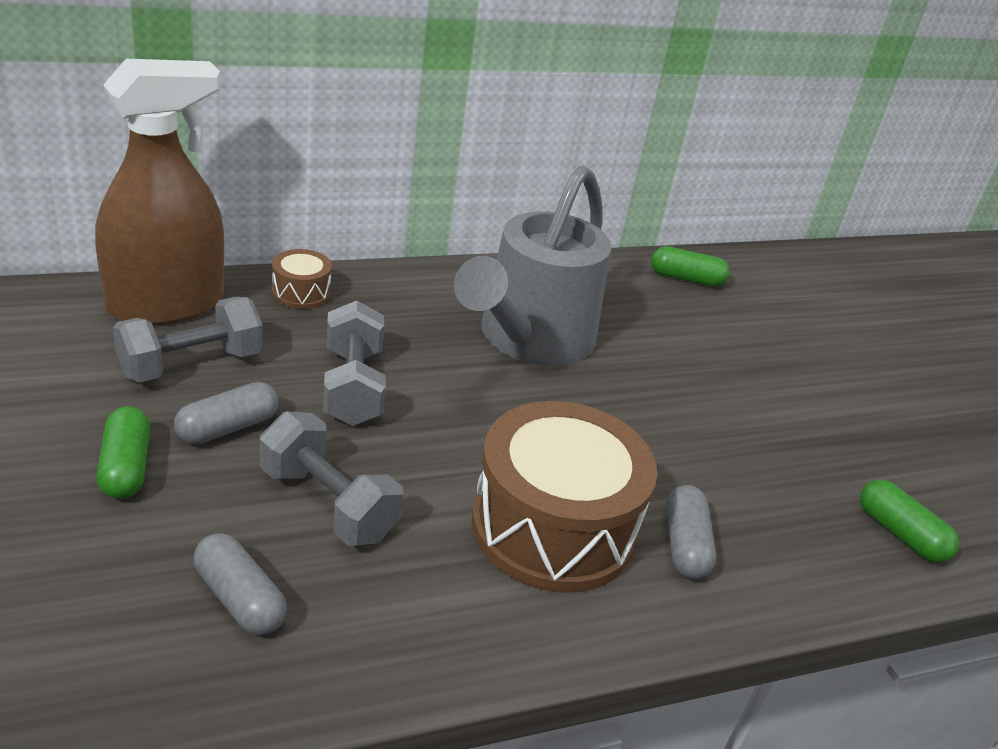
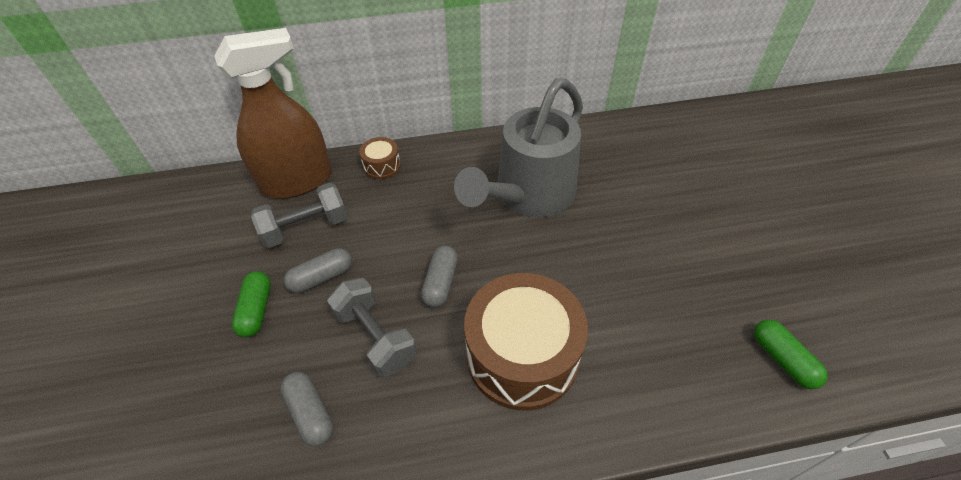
camera: 15 degrees right, 15 degrees up
(352, 387) = (404, 241): grey dumbbell -> none
(685, 545) = (614, 370): grey capsule -> grey capsule (440, 283)
(686, 279) = (650, 135): green capsule -> none

